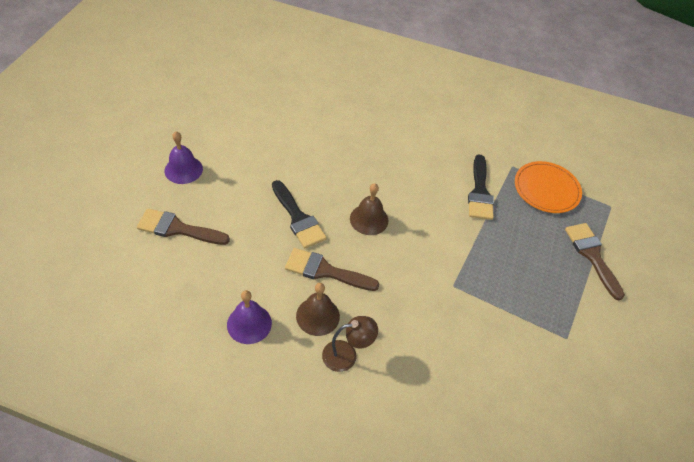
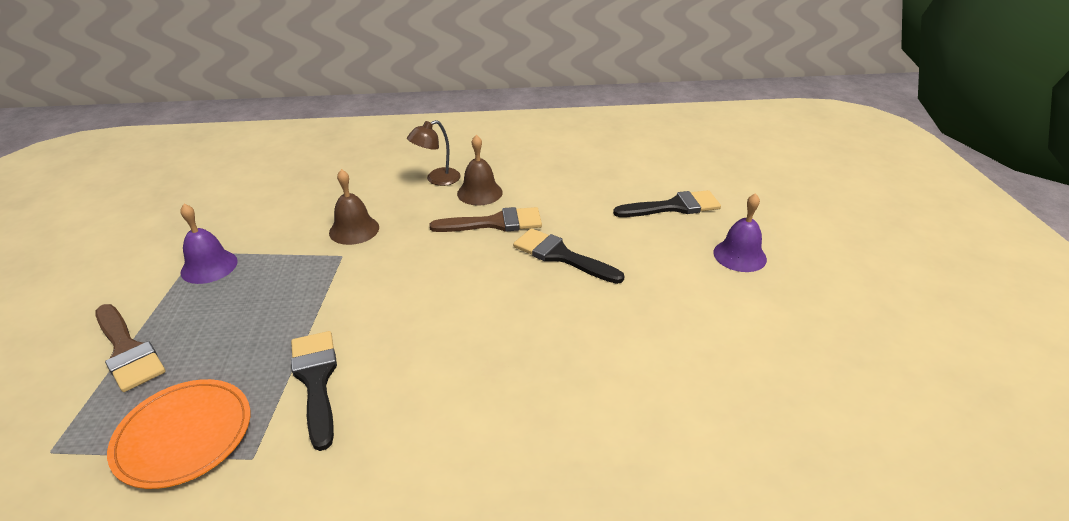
camera: 160 degrees right, 15 degrees down
(177, 228) = (673, 207): brown brush -> black brush
(249, 323) = (537, 172): purple bell -> purple bell (209, 266)
(369, 219) = (474, 284): brown bell -> brown bell (354, 230)

